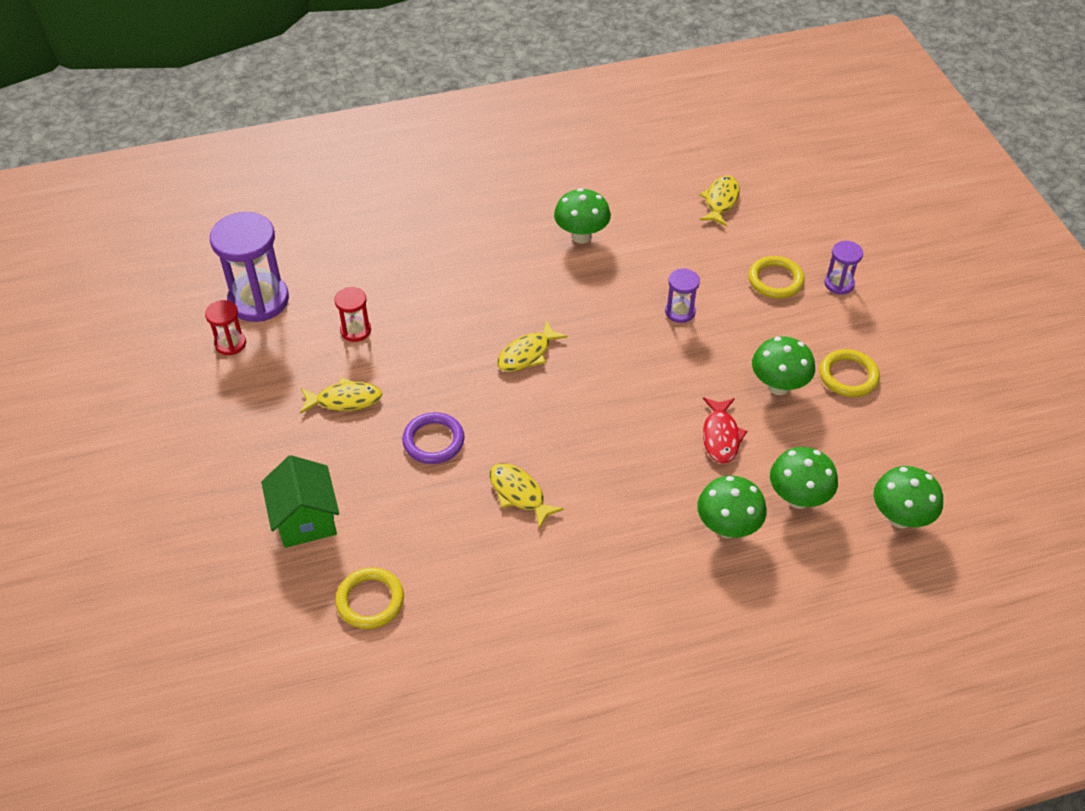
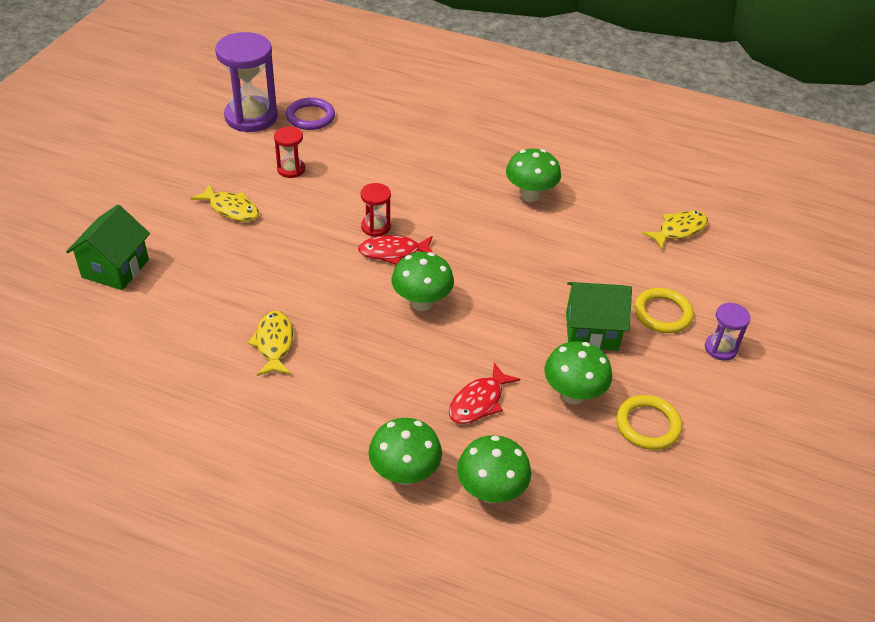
camera: 35 degrees right, 5 degrees down
(230, 344) = (202, 133): red hourglass -> red hourglass (375, 227)
(370, 600) = (91, 347): yellow ring -> none
(433, 441) = (257, 270): purple ring -> purple ring (310, 117)
(527, 354) = (393, 252): yellow fish -> red fish
(680, 312) = (550, 291): purple hourglass -> none
(741, 326) = (591, 331): none -> green house
(900, 518) = (567, 570): green mushroom -> green mushroom (421, 302)

